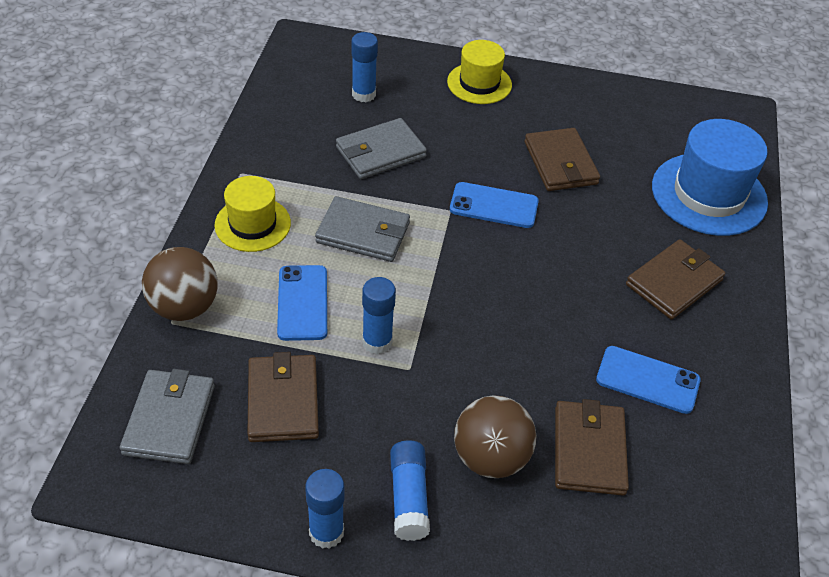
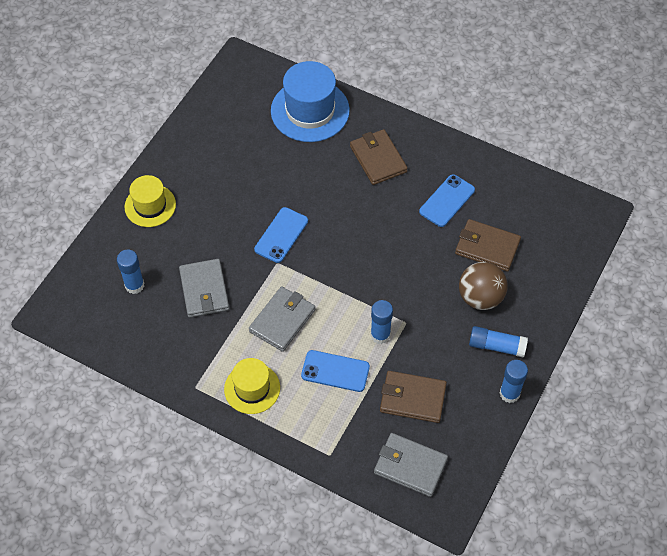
camera: 70 degrees left, 10 degrees up
(184, 307) = (318, 444): brown ball -> none
(560, 163) = (253, 183): brown wallet -> none

